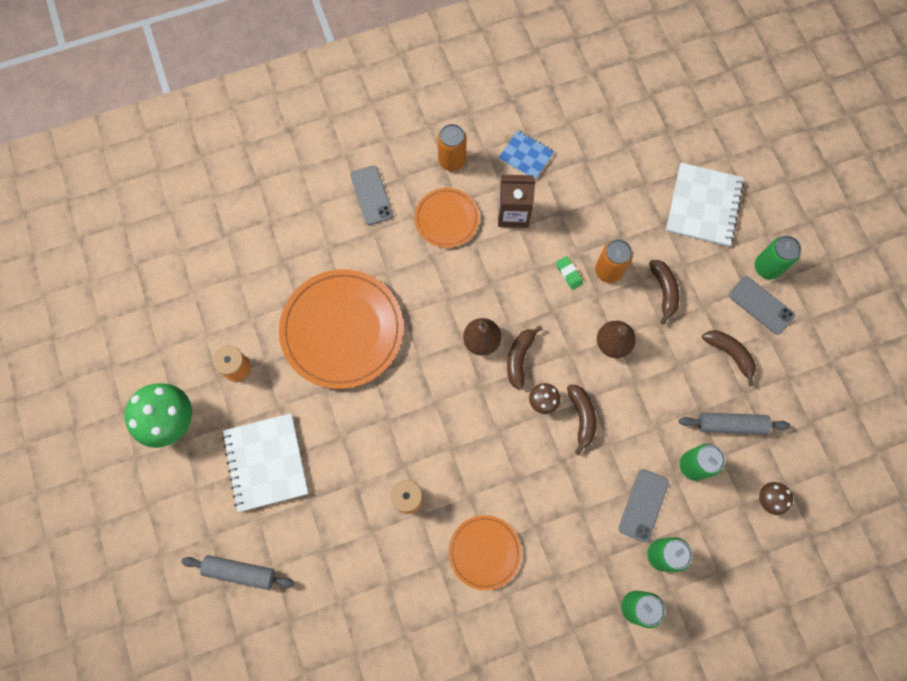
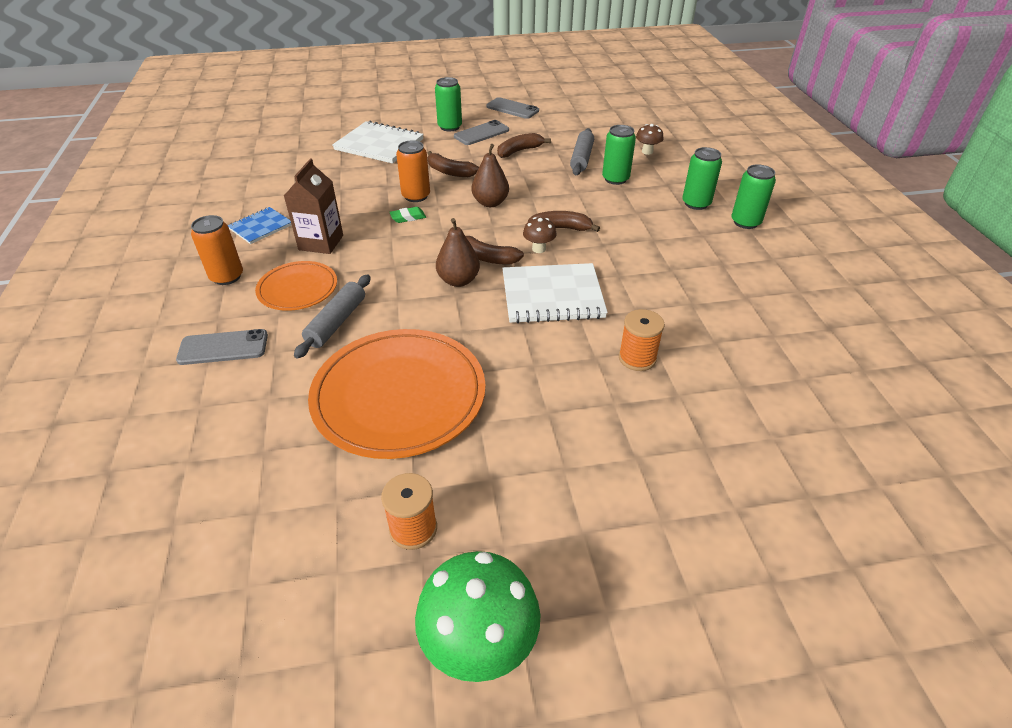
camera: 80 degrees left, 30 degrees down
(240, 572) = (745, 555): grey rolling pin -> grey rolling pin (336, 322)
(266, 462) = (574, 503): white notebook -> white notebook (552, 296)
(484, 552) = (699, 306): orange plate -> none
(643, 505) = (650, 207): grey phone -> grey phone (512, 109)
(664, 291) = (449, 172): brown banana -> brown banana turned 150 degrees counterclockwise

